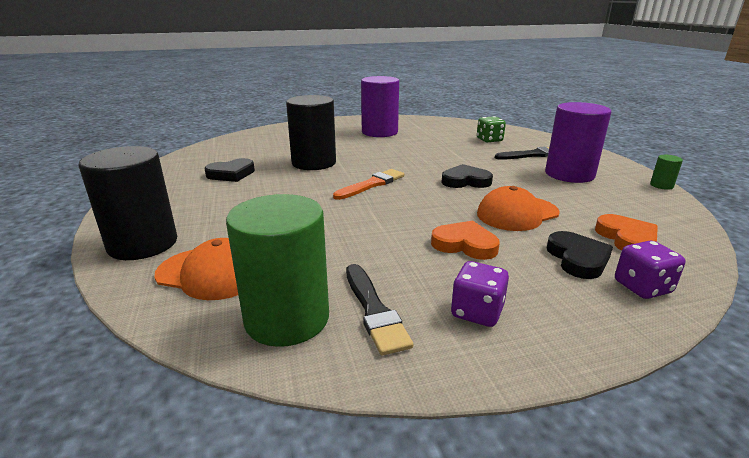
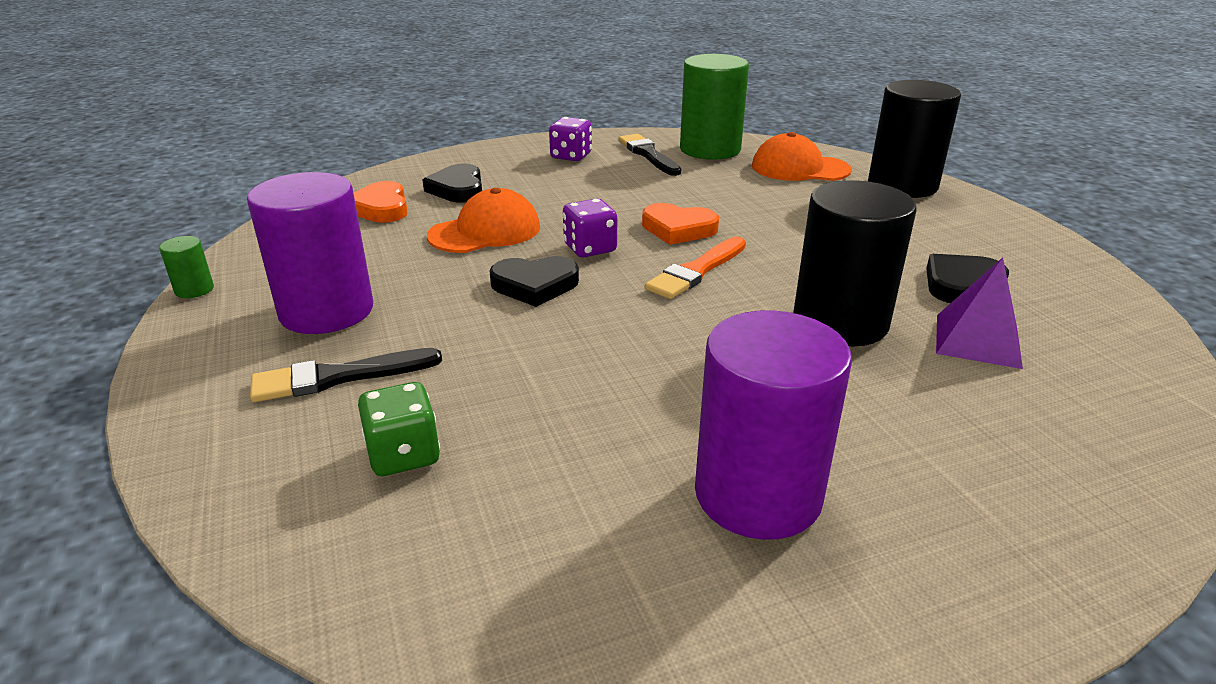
camera: 175 degrees right, 5 degrees up
(261, 156) = (977, 340): none -> purple pyramid
(465, 244) = (566, 196): orange heart -> orange heart (678, 229)
(642, 287) = (423, 172): purple dice -> purple dice (590, 248)

